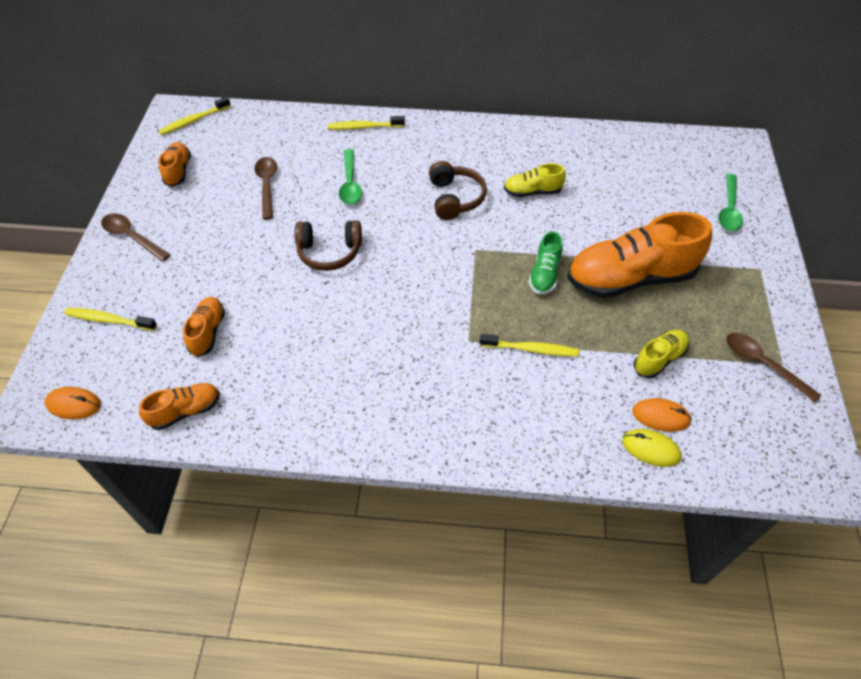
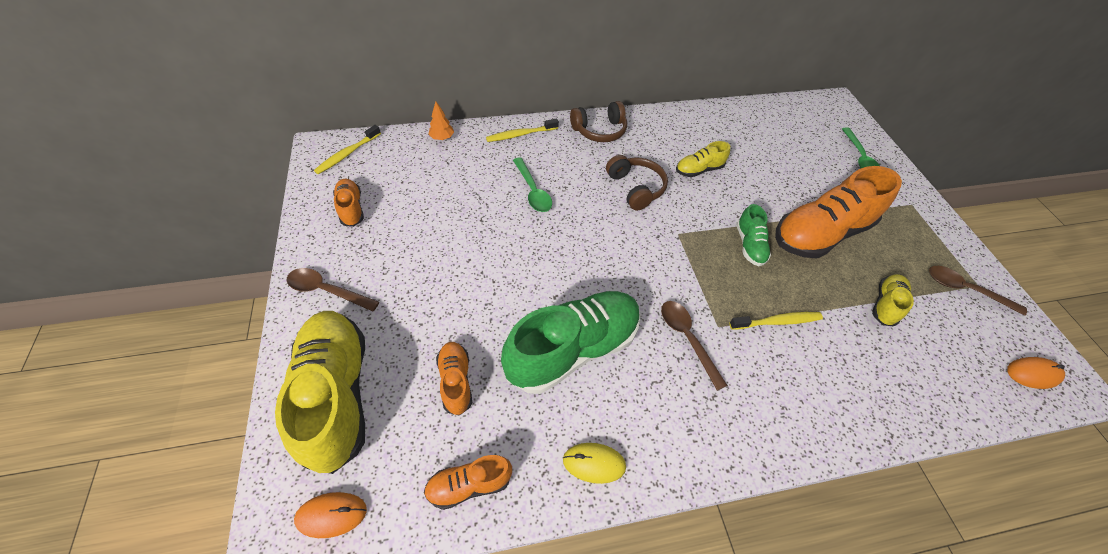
camera: 20 degrees left, 0 degrees up
(109, 320) = (336, 395): yellow toothbrush -> yellow shoe
(185, 411) = (469, 484): orange shoe -> orange shoe turned 150 degrees counterclockwise
(267, 185) = (451, 207): brown spoon -> brown spoon (687, 338)
(286, 119) = (442, 138): none -> orange tree
(320, 329) = (572, 349): none -> green shoe
(329, 252) = (544, 264): brown headphones -> brown headphones (599, 130)
(650, 449) = (929, 396): yellow mouse -> yellow mouse (594, 463)
(660, 416) = (918, 360): orange mouse -> orange mouse (1033, 374)

